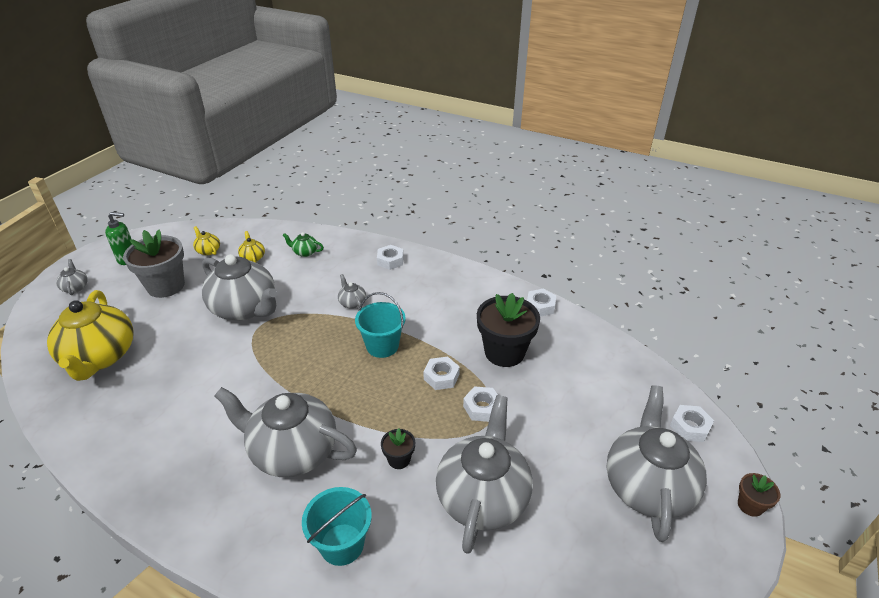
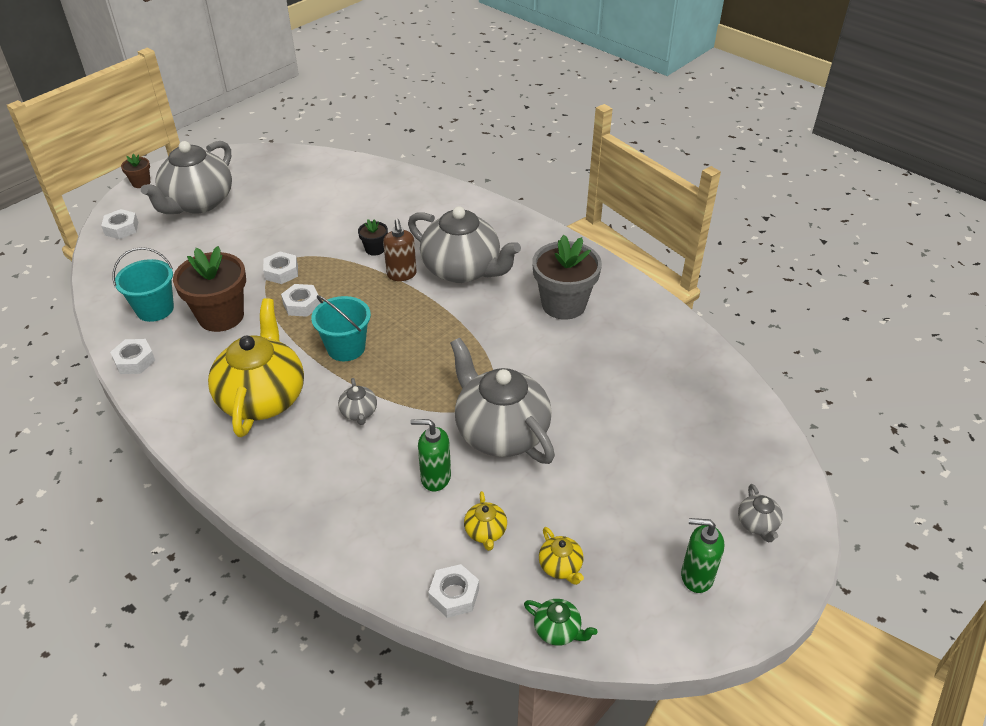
camera: 165 degrees left, 5 degrees up
(100, 357) = (672, 396): yellow teapot -> yellow teapot (262, 398)
(166, 286) = (617, 497): grey flower pot -> grey flower pot (563, 304)
(288, 276) = (435, 477): none -> green soap dispenser
(305, 252) = (400, 526): green teapot -> green teapot (558, 630)
(342, 544) = (436, 211): turquoise bucket -> turquoise bucket (155, 309)
(358, 431) = (401, 274): none -> brown soap dispenser
(390, 261) = (276, 477): white nut -> white nut (454, 595)
(482, 496) = (323, 217): grey teapot -> none
(504, 352) = (221, 316): black flower pot -> brown flower pot

